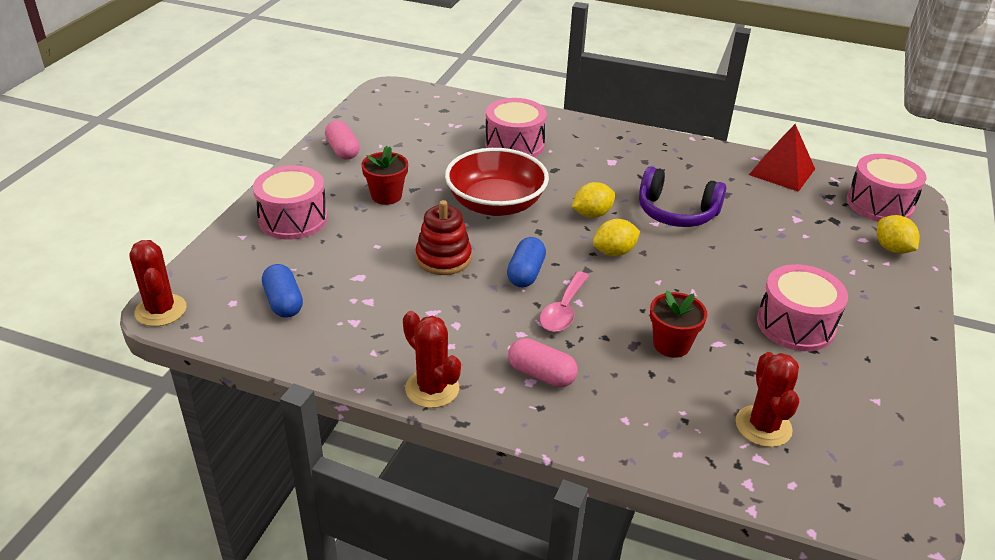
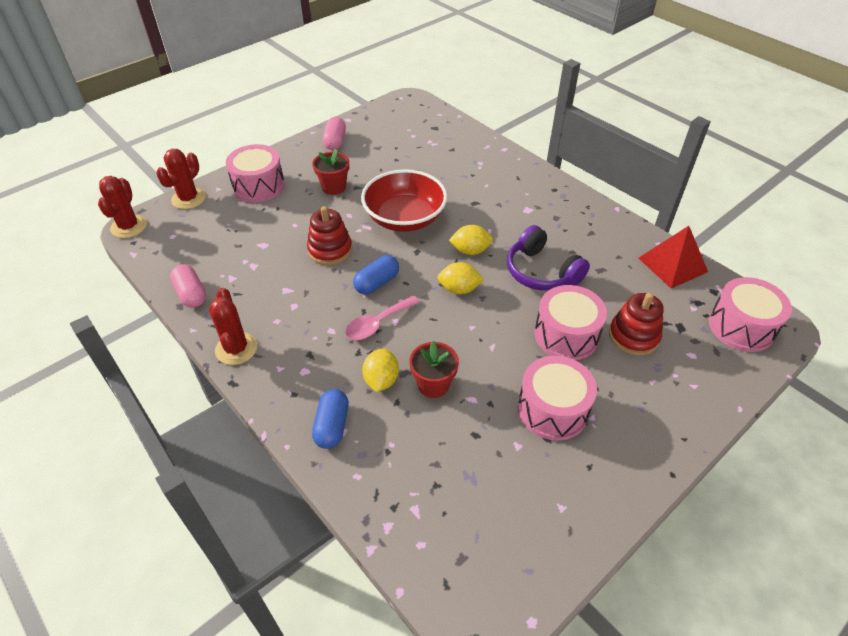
camera: 30 degrees right, 10 degrees up
(283, 302) = (201, 247): blue capsule -> blue capsule (332, 426)
(514, 145) = (462, 172): pink drum -> pink drum (566, 335)
(541, 374) = (317, 369): pink capsule -> pink capsule (191, 294)
(763, 426) = (443, 485): red cactus -> red cactus (188, 199)
(804, 240) = (633, 336): none -> red stacking toy
(892, 249) = (712, 374): yellow lemon -> yellow lemon (381, 380)

